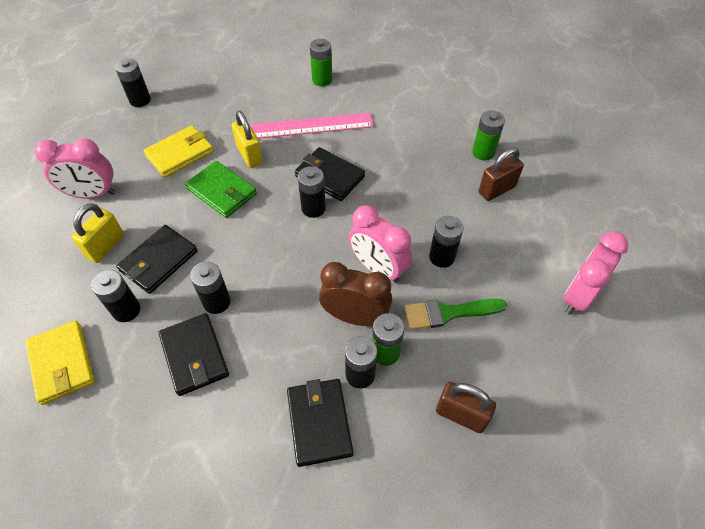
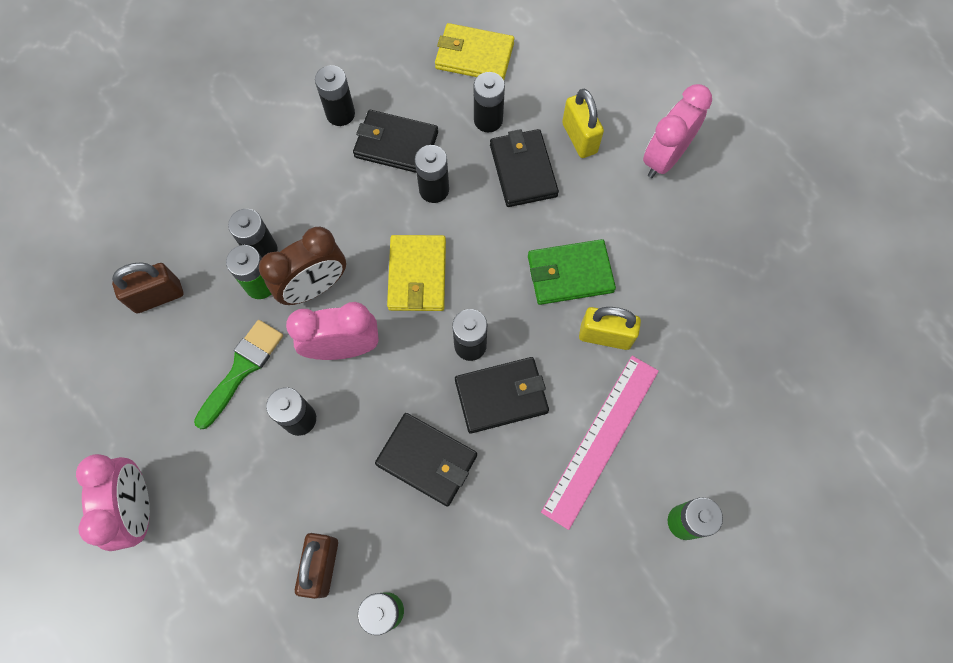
camera: 130 degrees right, 15 degrees up
(140, 100) = (802, 277): black battery -> black battery (340, 114)
(180, 154) = (665, 267): yellow wallet -> yellow wallet (417, 275)
(319, 422) = (256, 193): black wallet -> black wallet (427, 460)

